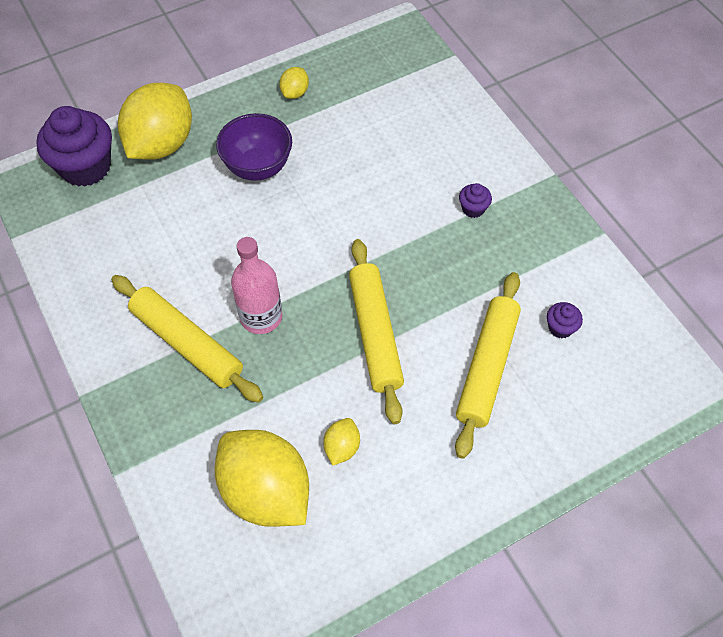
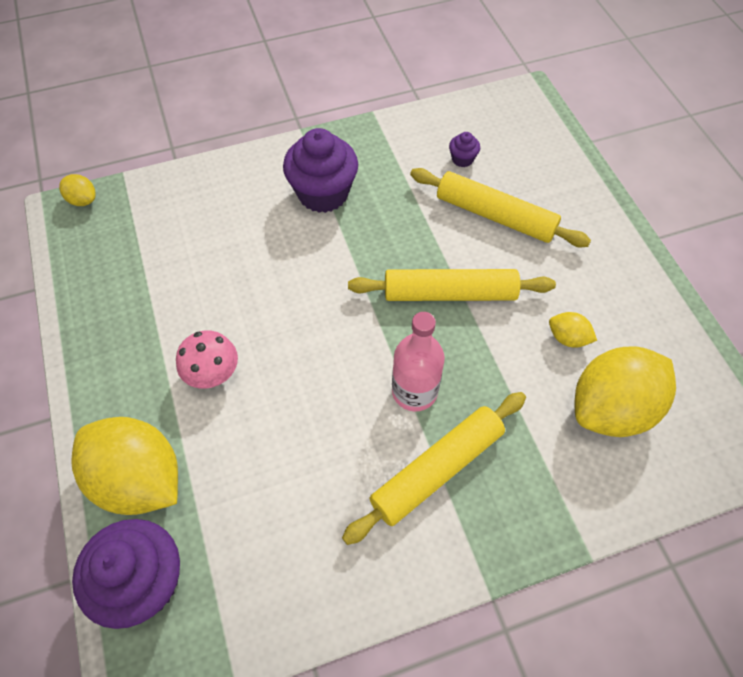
camera: 80 degrees left, 0 degrees up
(258, 167) = (212, 373): purple bowl -> pink mushroom
(295, 93) = (114, 322): yellow lemon -> yellow lemon (83, 200)
(473, 208) = (323, 193): purple cupcake -> purple cupcake, size x2.26

